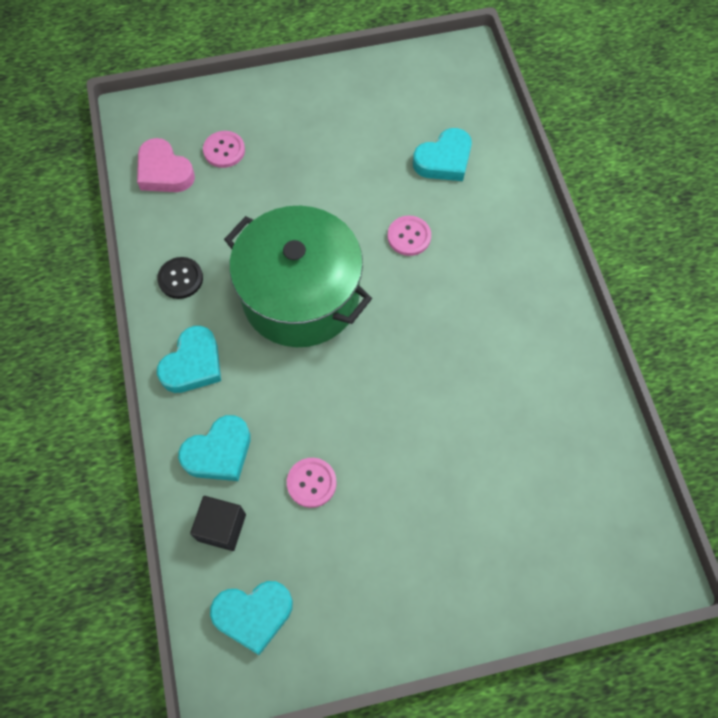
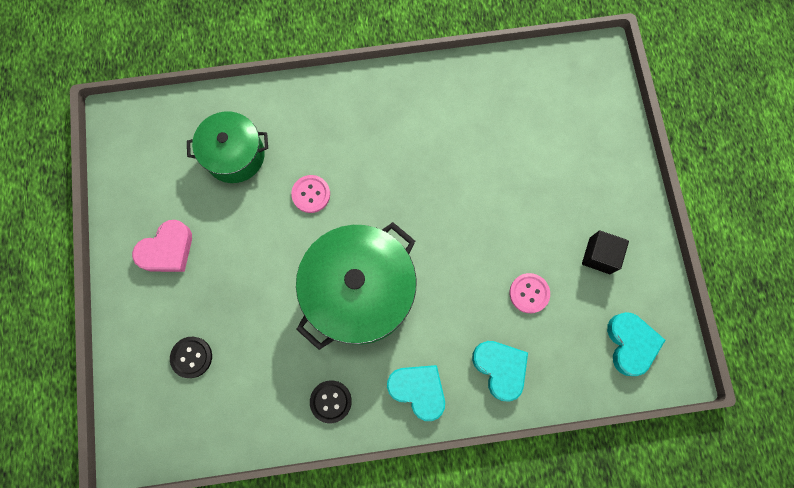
camera: 85 degrees left, 10 degrees up
(164, 172) = (208, 418): pink heart -> pink heart (167, 250)
(222, 527) = (563, 367): black cube -> black cube (599, 255)
(224, 150) = (191, 357): pink button -> black button
(444, 160) = (235, 155): turquoise heart -> green pot

